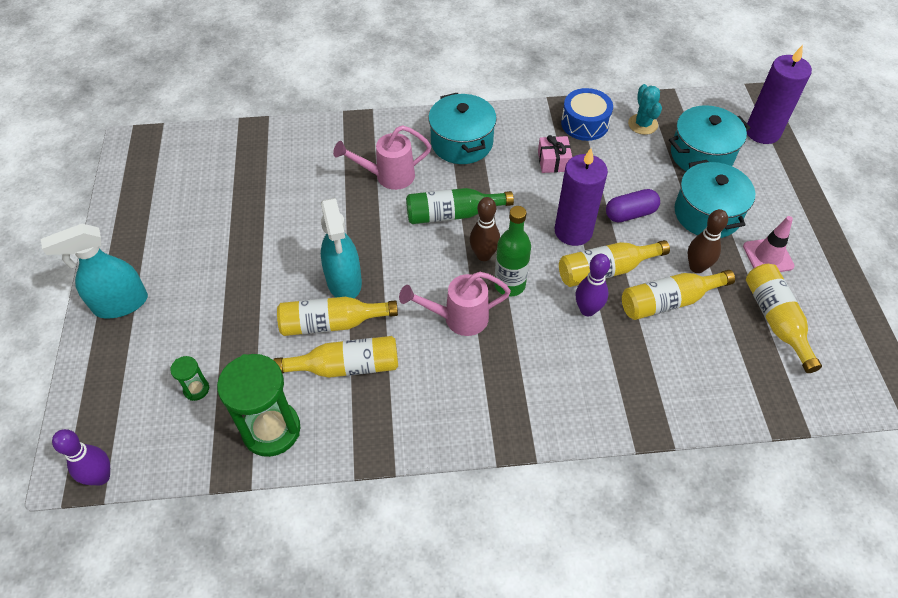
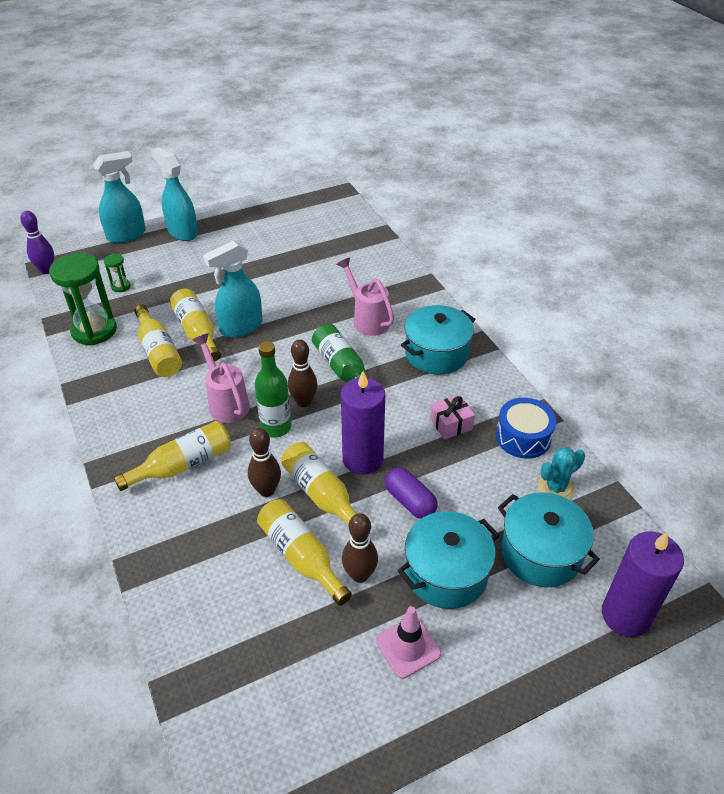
camera: 70 degrees right, 10 degrees down
(82, 367) = (127, 235): none -> turquoise spray bottle
(587, 310) = (266, 490): purple bowling pin -> brown bowling pin
(776, 320) = (311, 667): yellow bottle -> yellow bottle (183, 465)

